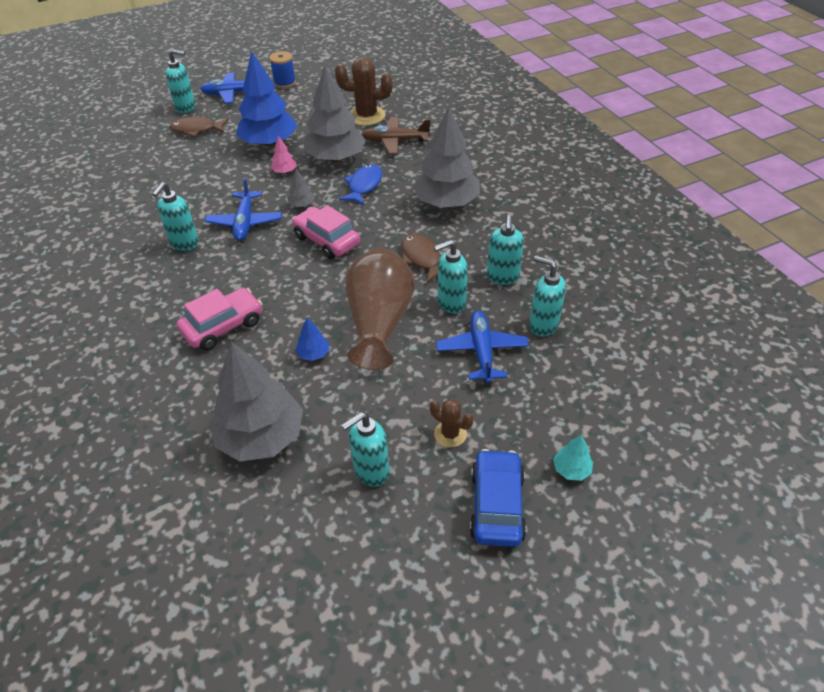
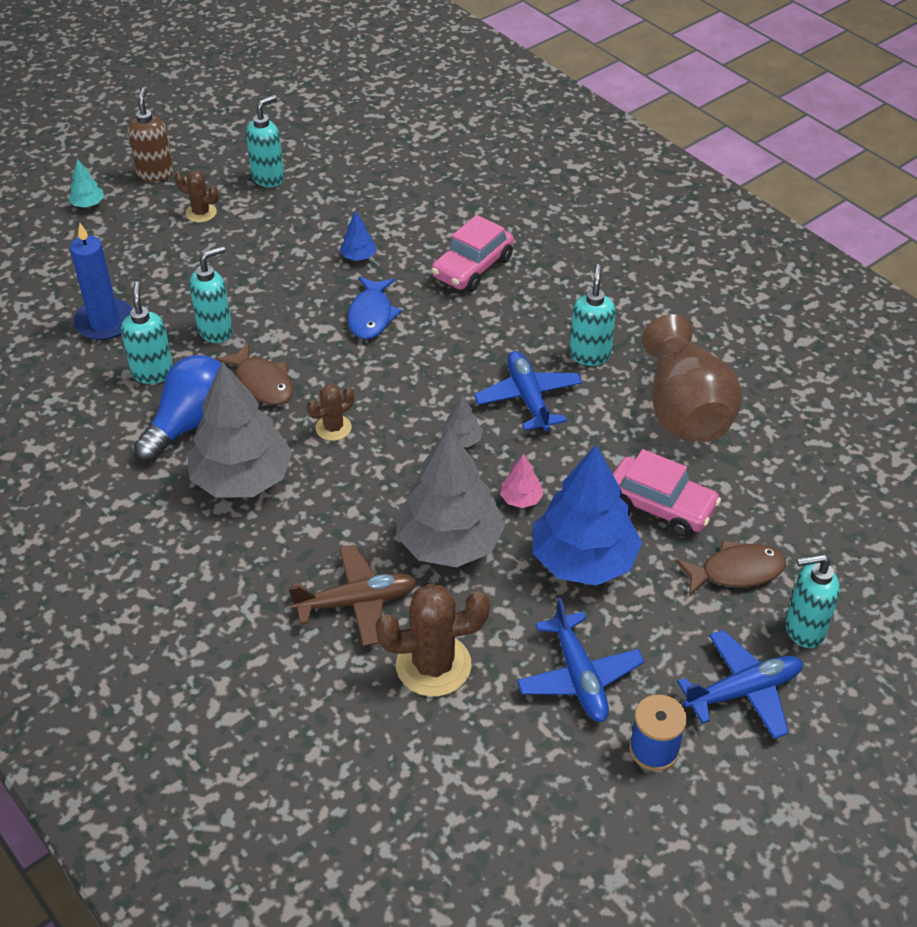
camera: 165 degrees right, 0 degrees up
(261, 436) = (377, 186): grey tree -> none
(327, 240) = (400, 389): pink car -> pink car (660, 506)
(364, 186) = (380, 491): blue fish -> blue fish (371, 315)
(379, 323) = (296, 297): brown vase -> brown vase (684, 409)
(380, 223) = (333, 428): none -> brown cactus
(476, 239) = (191, 423): none -> blue light bulb
(481, 351) = (175, 285): blue plane -> blue plane (579, 677)
(497, 505) = (155, 173): blue car -> brown soap dispenser
(543, 325) = (104, 322): turquoise soap dispenser -> blue candle

